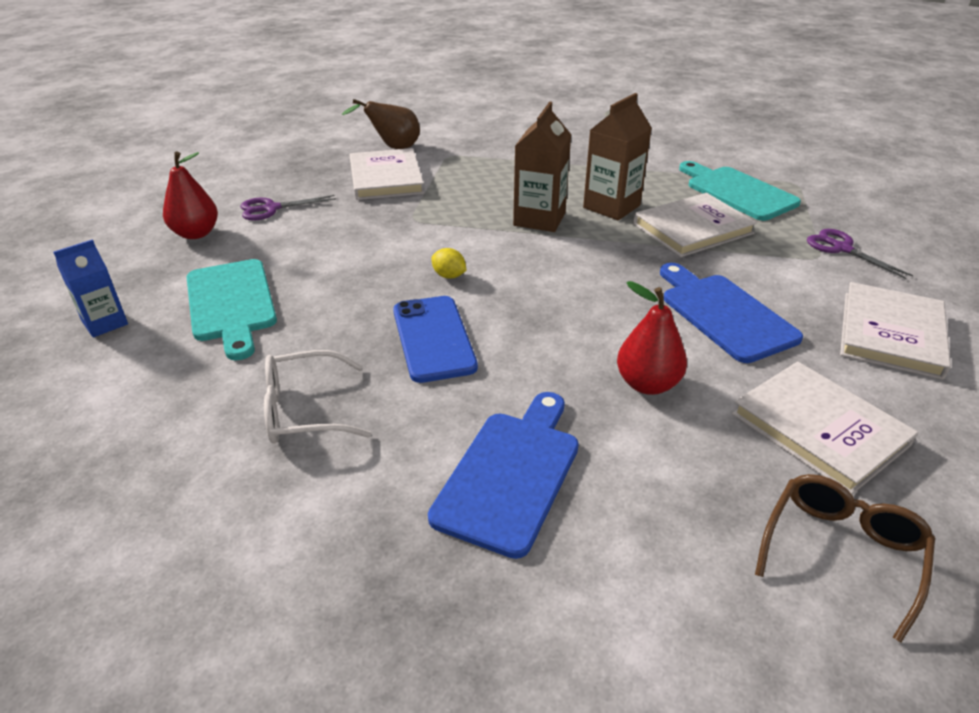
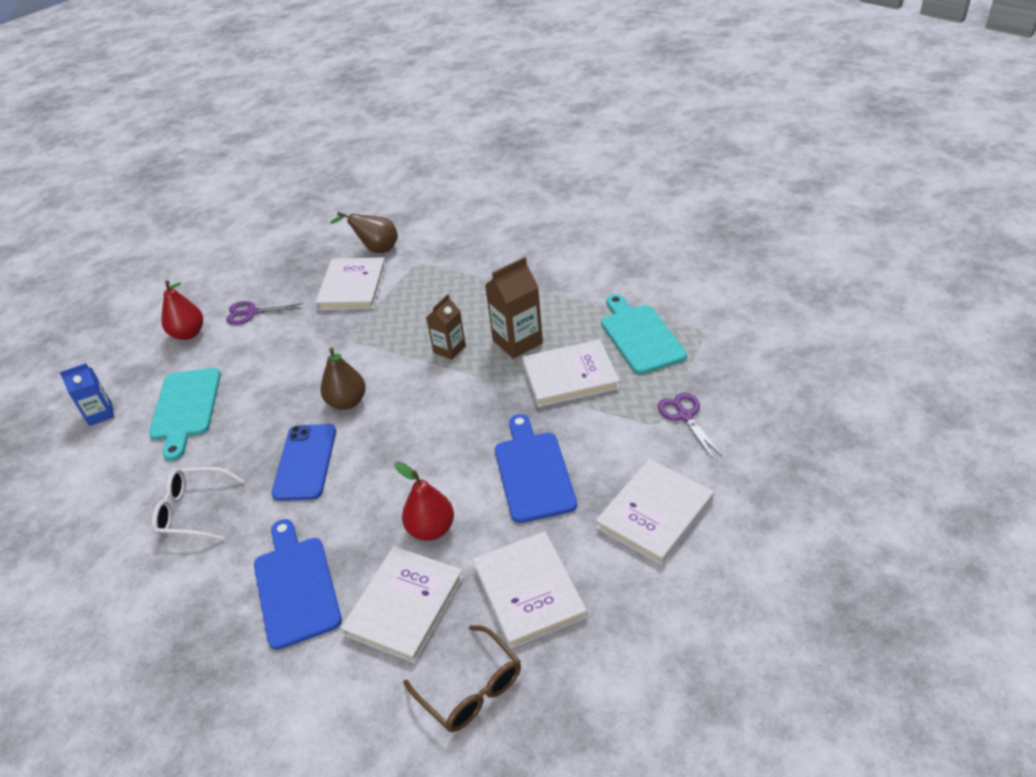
camera: 20 degrees right, 5 degrees up
(449, 276) = (347, 402): yellow lemon -> brown pear
(510, 474) = (295, 586): blue cutting board -> blue cutting board turned 60 degrees counterclockwise
(539, 219) = (449, 349): brown carton -> brown carton, size x0.65
(676, 471) = (404, 605): none -> white book
(841, 552) = (471, 689): brown glasses -> brown glasses turned 90 degrees clockwise

